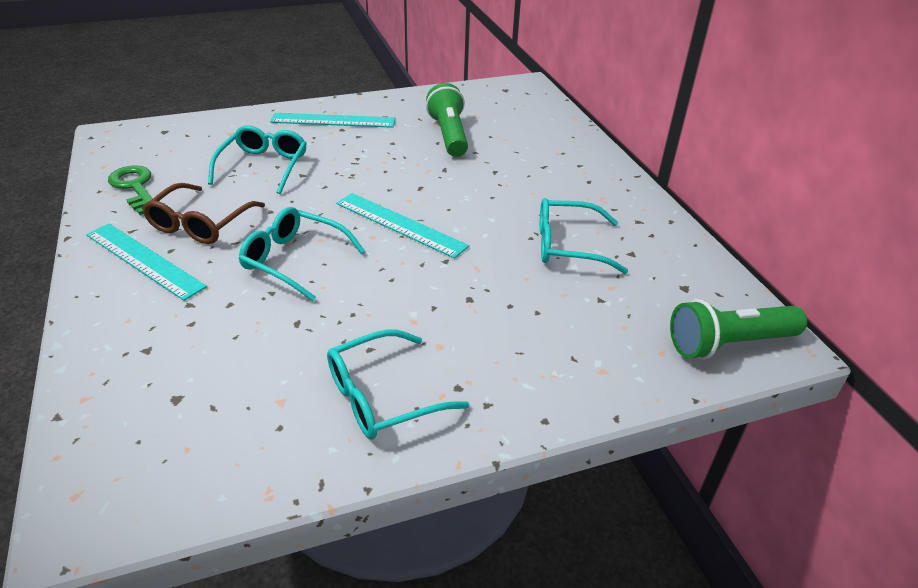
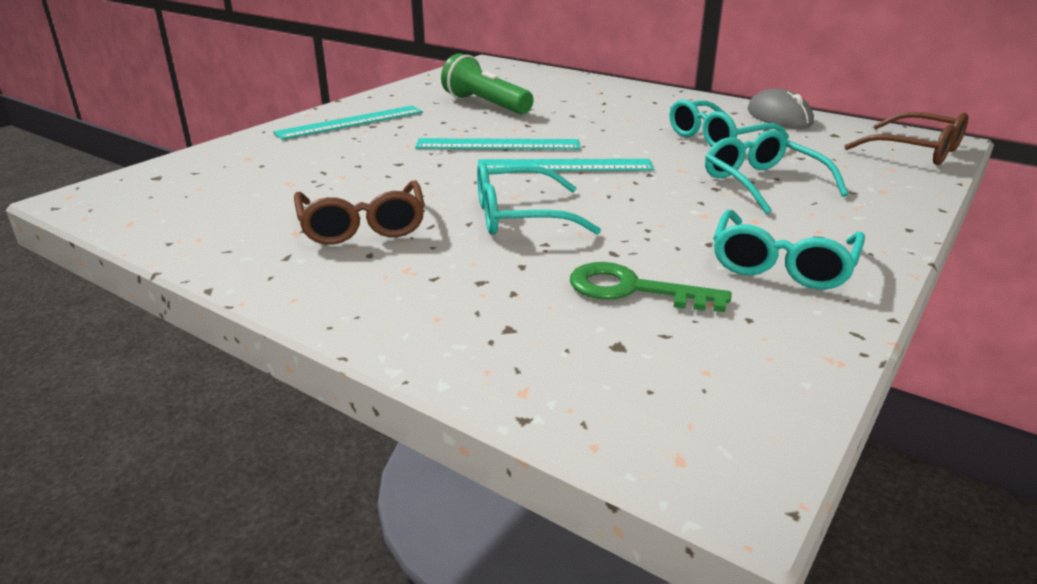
camera: 35 degrees left, 10 degrees down
(135, 187) = (215, 225): green key -> green key (633, 289)
(144, 260) = (355, 271): turquoise ruler -> turquoise ruler (498, 144)
(264, 166) = (343, 169): turquoise glasses -> turquoise glasses (762, 183)
(670, 244) = (779, 117): none -> grey mouse
(729, 344) = (917, 151): green flashlight -> brown glasses

